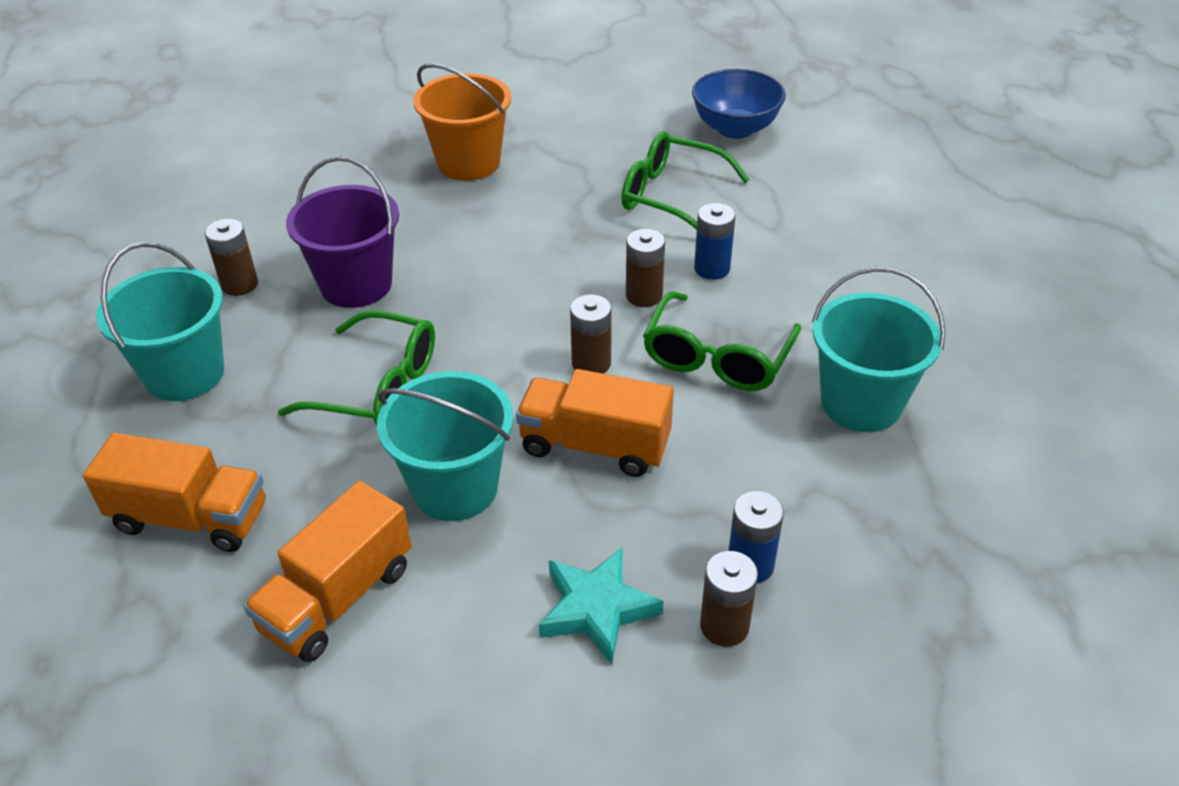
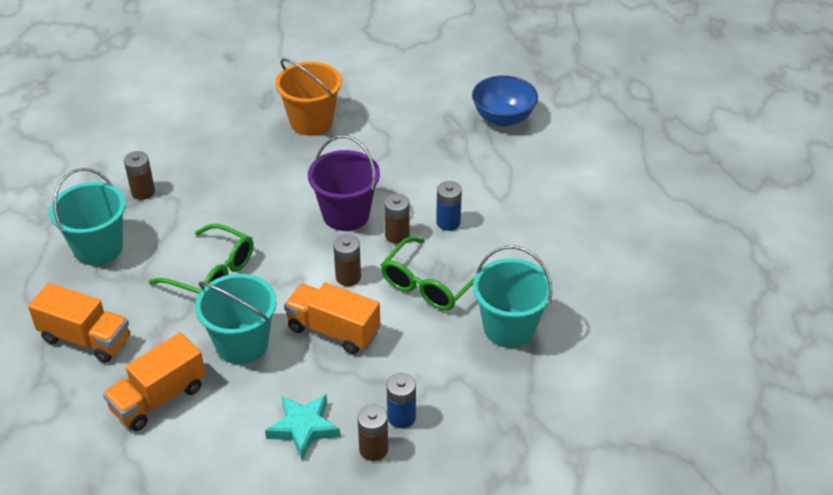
camera: 10 degrees right, 0 degrees up
(356, 285) = (215, 202): purple bucket -> purple bucket (346, 214)
(672, 196) = (440, 165): green glasses -> none

